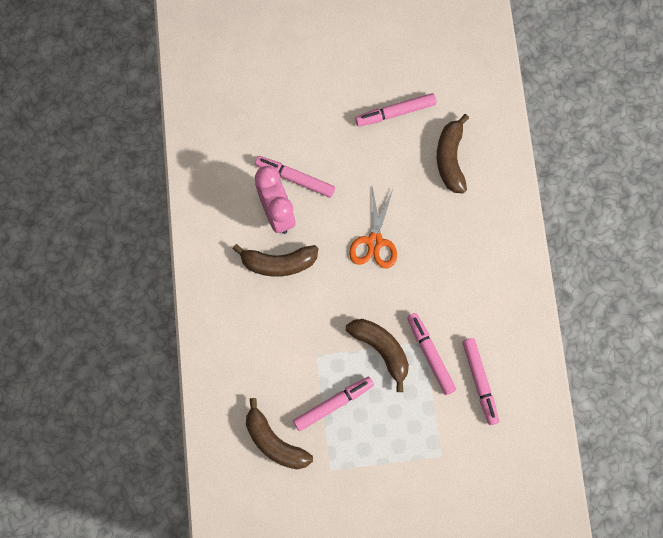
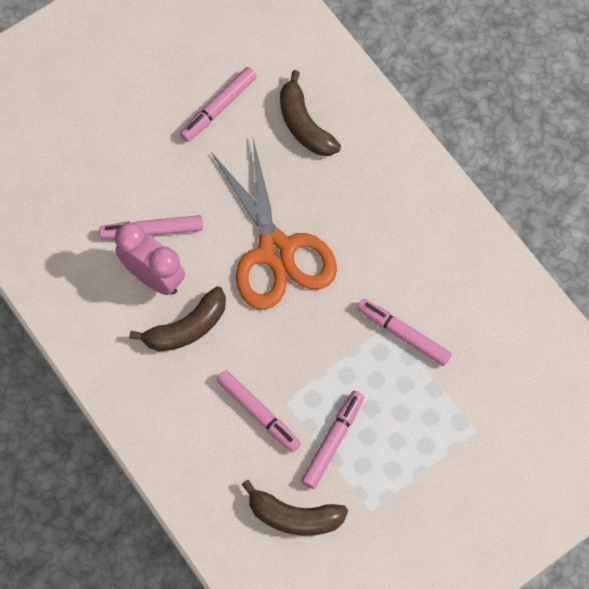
camera: 30 degrees left, 5 degrees down
(374, 242) = (275, 251): orange scissors -> orange scissors, size x1.76
(381, 349) = (349, 357): brown banana -> none
(480, 382) = (470, 334): pink marker -> pink marker (258, 413)

